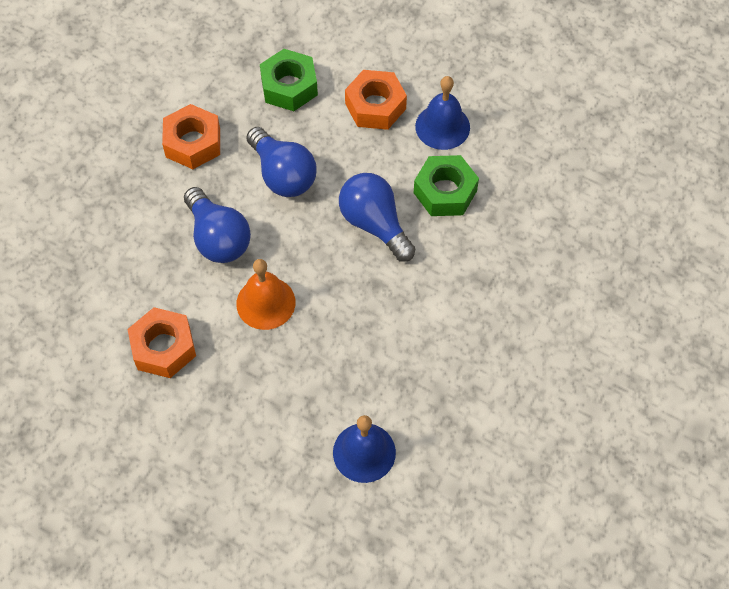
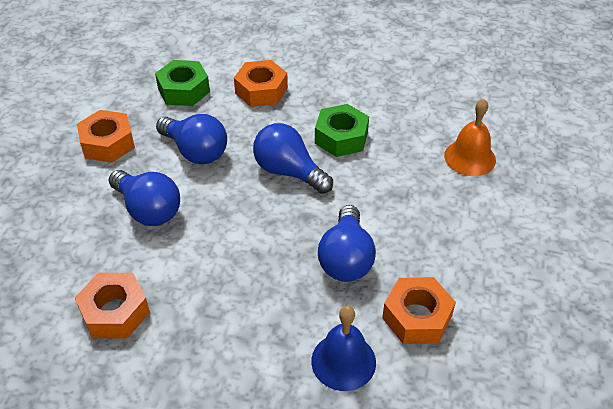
camera: 15 degrees left, 15 degrees down
(266, 303) = (207, 252): orange bell -> orange bell (470, 157)
(402, 343) = (346, 259): none -> blue light bulb
(442, 126) = (322, 94): blue bell -> none
(450, 425) = (417, 317): none -> orange nut

